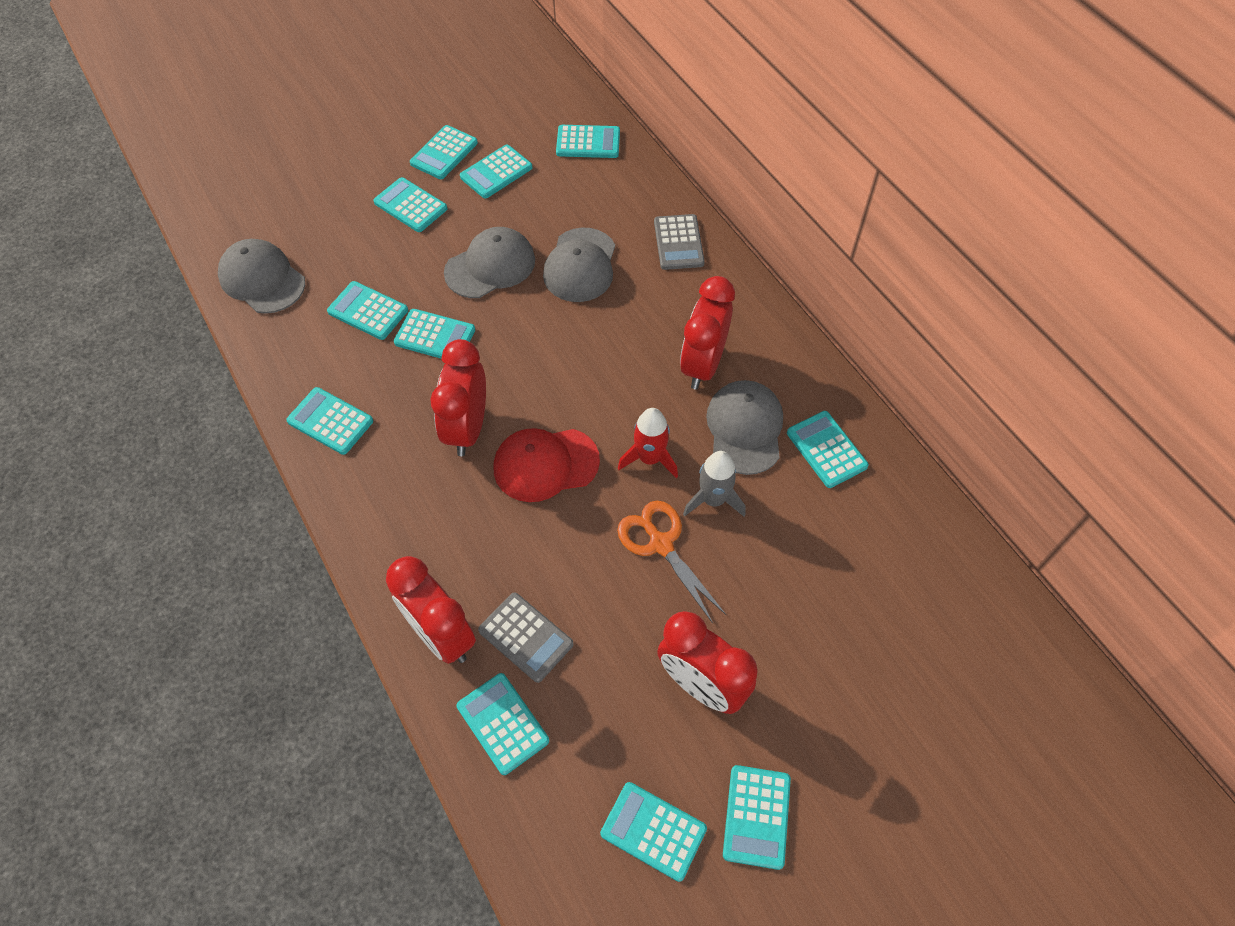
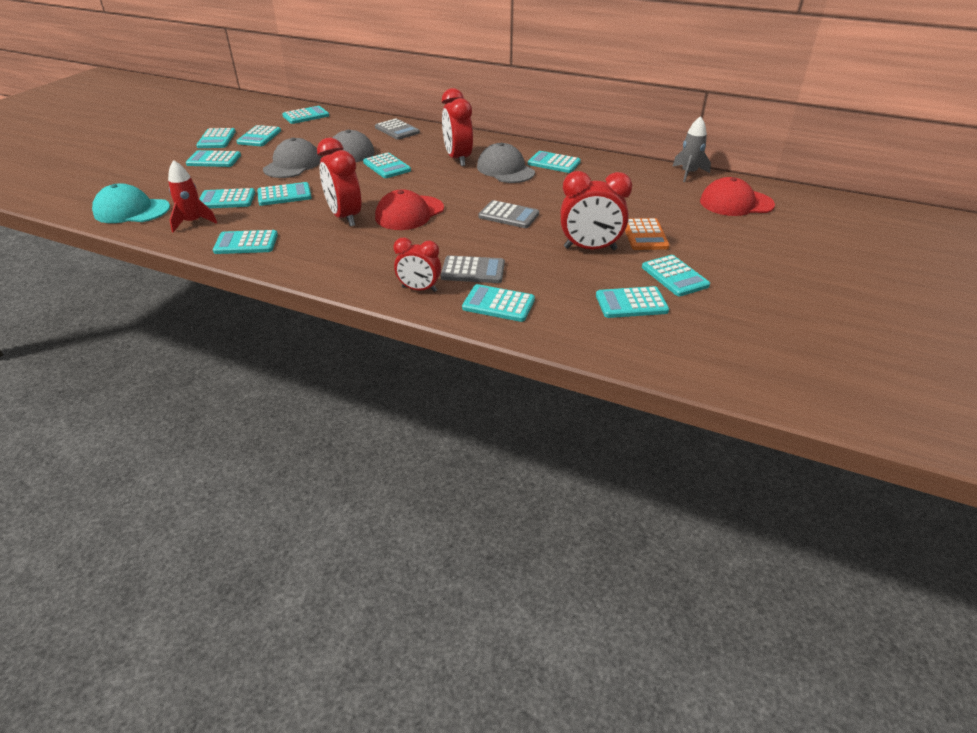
camera: 35 degrees left, 20 degrees down
(262, 279) = (131, 210): grey cap -> turquoise cap
(441, 635) = (419, 289): red clock -> red clock, size x0.64
(598, 334) = (387, 166): none -> turquoise calculator
(649, 458) = (467, 193): red rocket -> red rocket (193, 222)
(661, 544) = (508, 215): orange scissors -> grey calculator
(713, 499) = (518, 194): grey rocket -> grey rocket (688, 173)
(799, 702) = (644, 235): none -> orange calculator
(1006, 712) = (736, 203): none -> red cap

